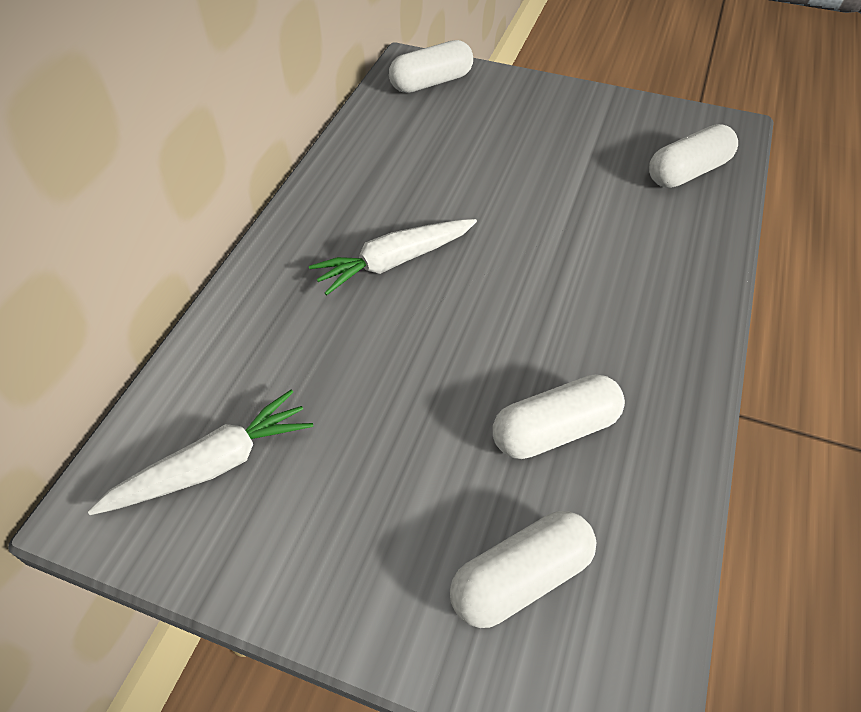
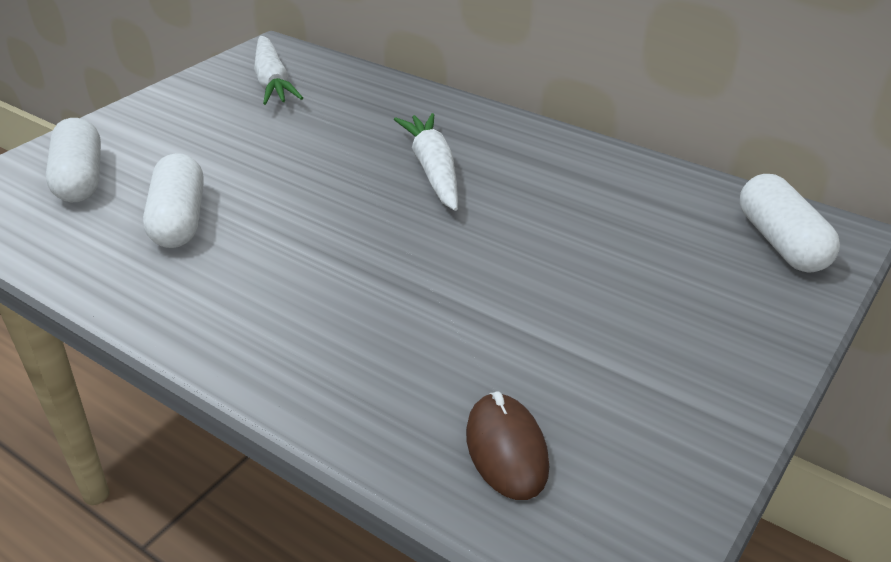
camera: 105 degrees right, 15 degrees down
(687, 172) = (506, 450): white capsule -> brown mouse

